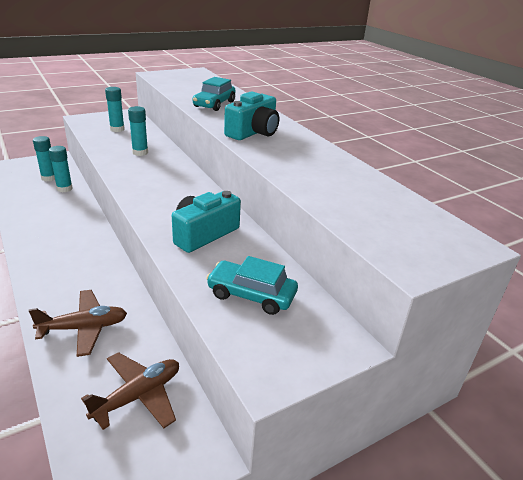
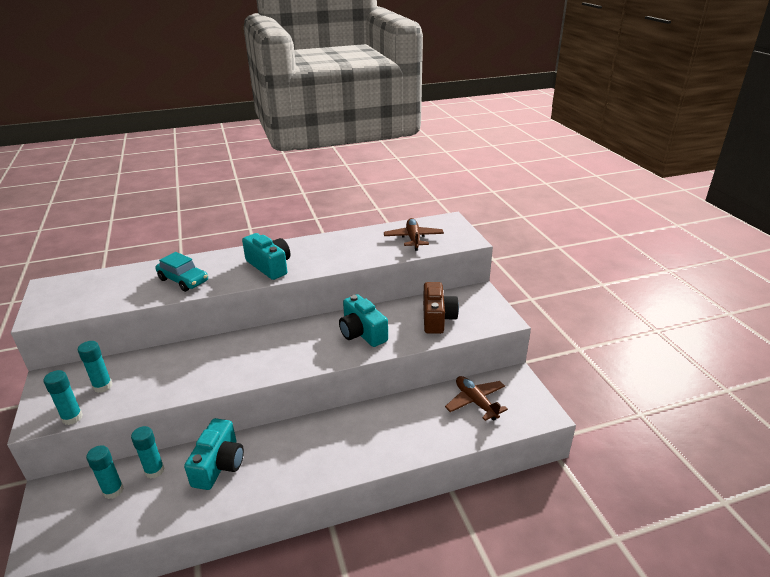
camera: 75 degrees left, 0 degrees up
(63, 214) = (219, 465): none -> turquoise camera
(84, 328) = (409, 432): brown plane -> brown plane (413, 239)
(140, 152) = (187, 366): turquoise glue stick -> turquoise glue stick (72, 417)
(251, 295) = (437, 318): turquoise car -> brown camera

